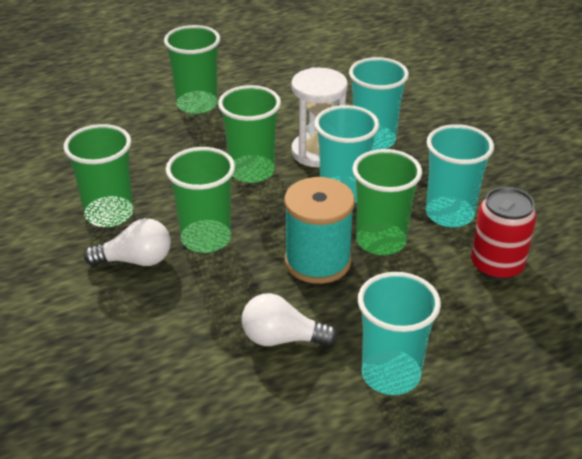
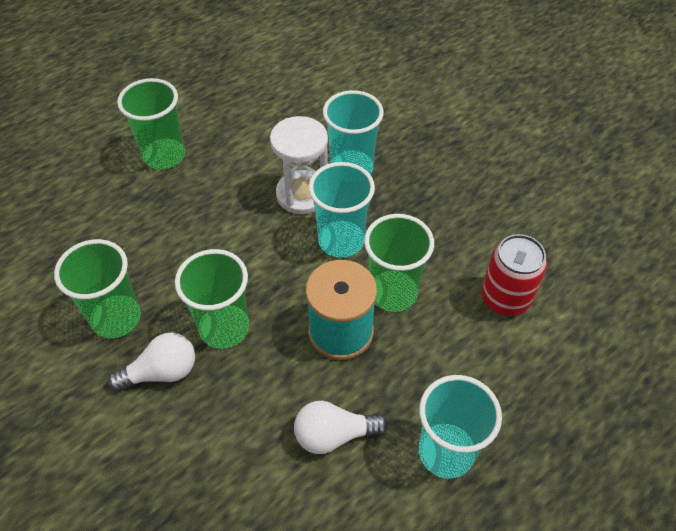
camera: 15 degrees left, 15 degrees up
(252, 171) = (244, 231): green cup -> none
(449, 214) = (446, 245): turquoise cup -> none

